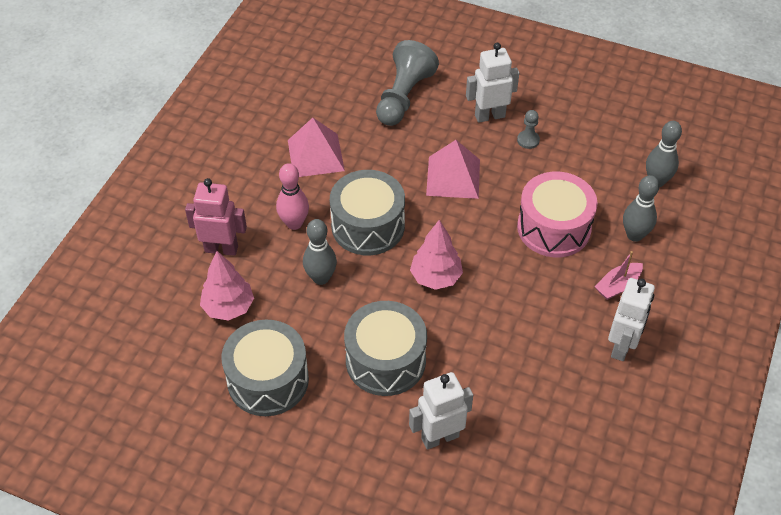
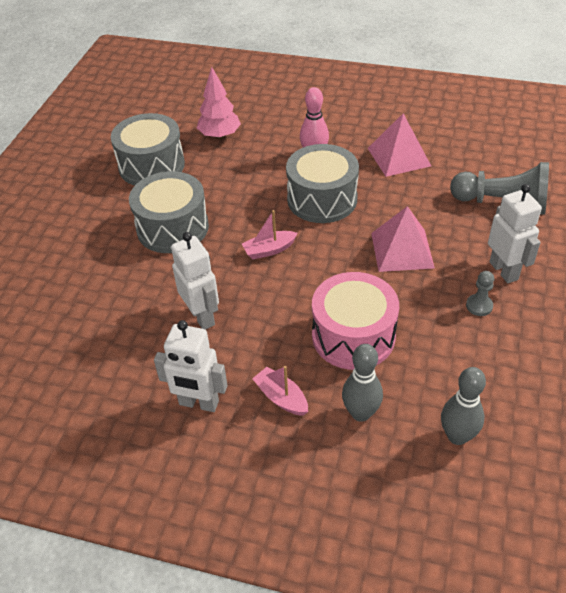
camera: 85 degrees right, 5 degrees down
(221, 249) = (278, 122): pink robot -> none
(321, 278) = (257, 179): grey bowling pin -> none
(435, 277) = (269, 250): pink tree -> pink boat
(439, 437) = (94, 269): white robot -> white robot (202, 316)

